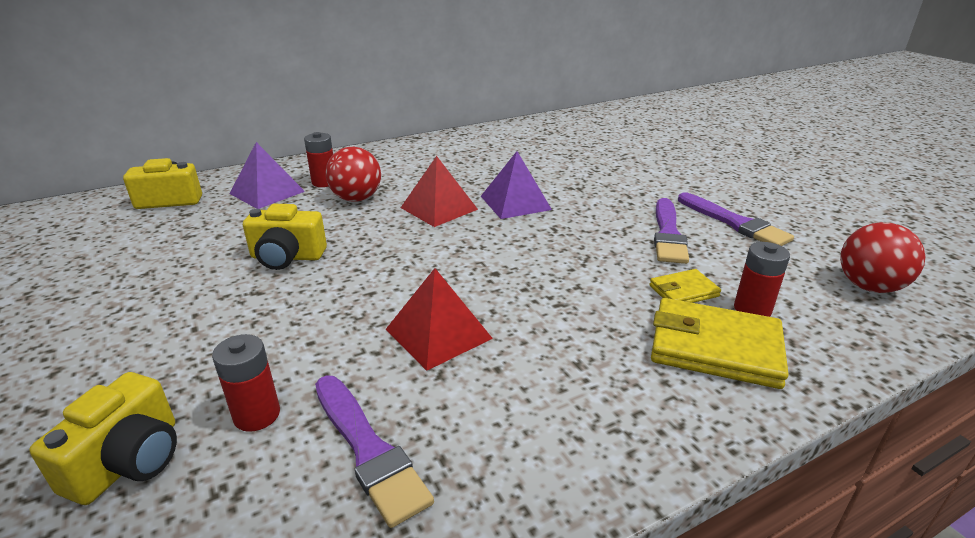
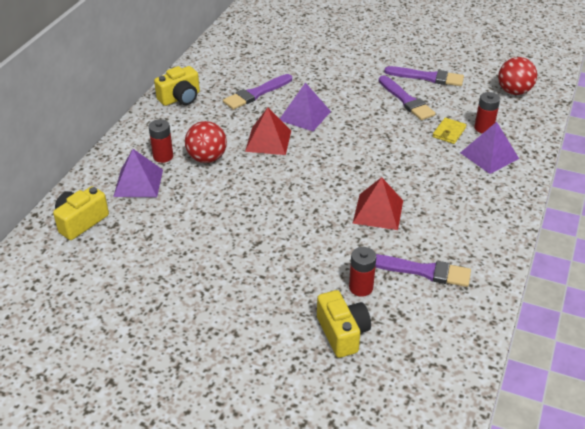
camera: 40 degrees left, 10 degrees up
(287, 257) = (237, 216): yellow camera -> yellow camera (180, 98)
(496, 168) = (256, 93): none -> purple brush
(715, 348) = (489, 155): yellow wallet -> purple pyramid

